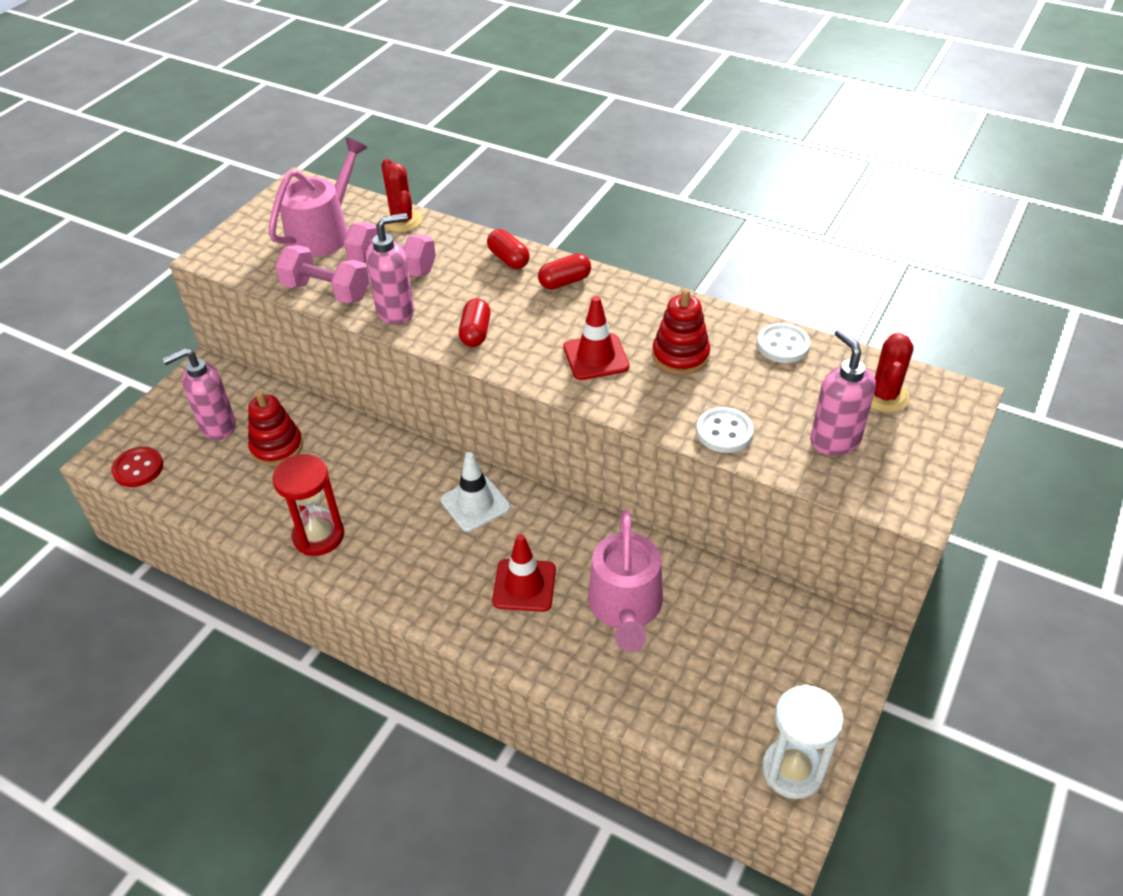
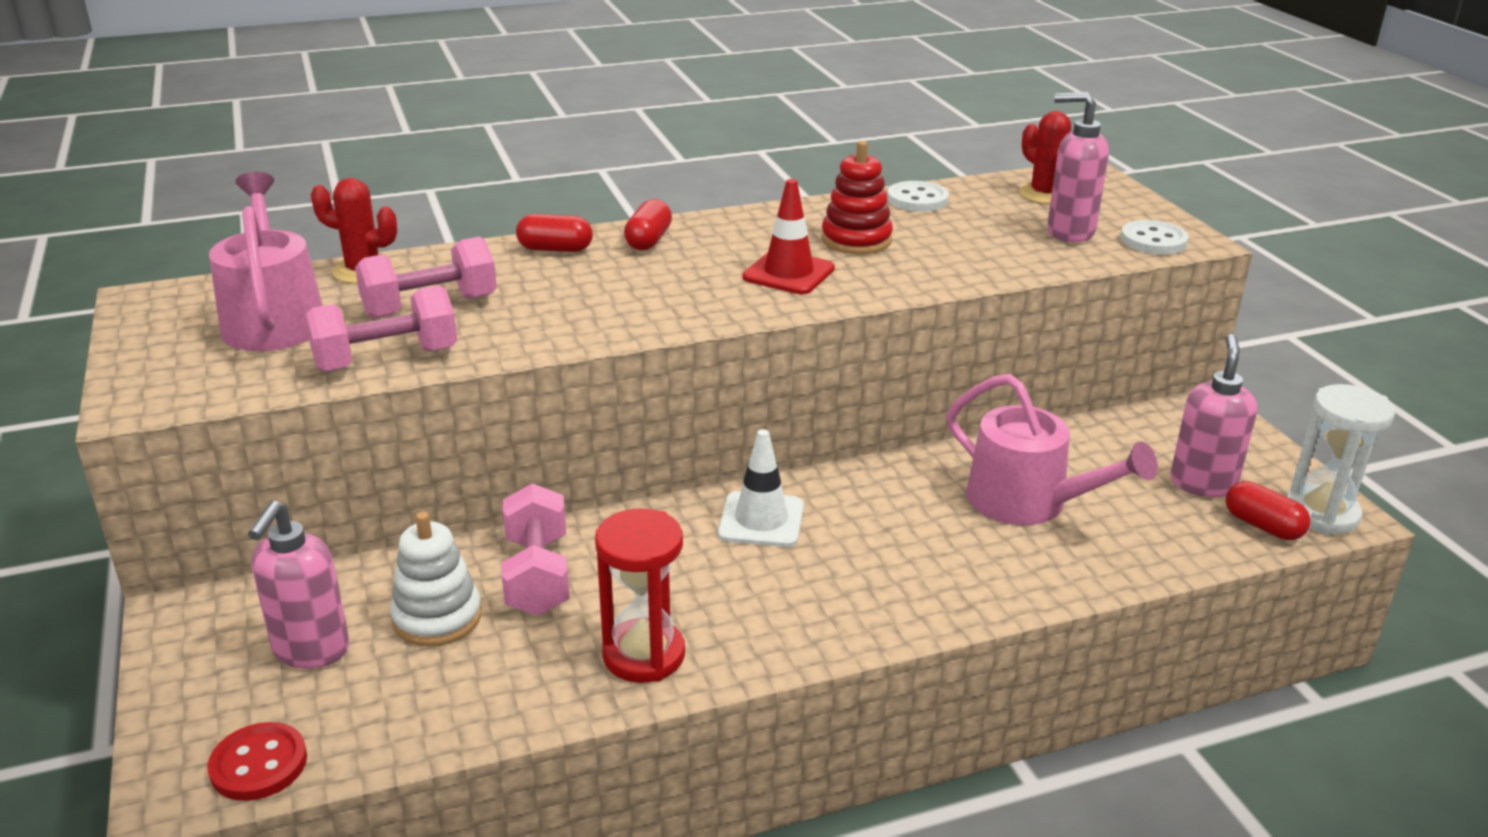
camera: 50 degrees left, 15 degrees down
(277, 447) = (437, 617): red stacking toy -> white stacking toy
(340, 456) = (537, 575): none -> pink dumbbell
(396, 311) = (512, 336): pink soap dispenser -> pink soap dispenser (1202, 483)
(475, 333) = (636, 310): red capsule -> red capsule (1262, 526)
(524, 585) = (922, 546): red traffic cone -> none
(724, 432) = (989, 266): white button -> white button (1153, 240)

